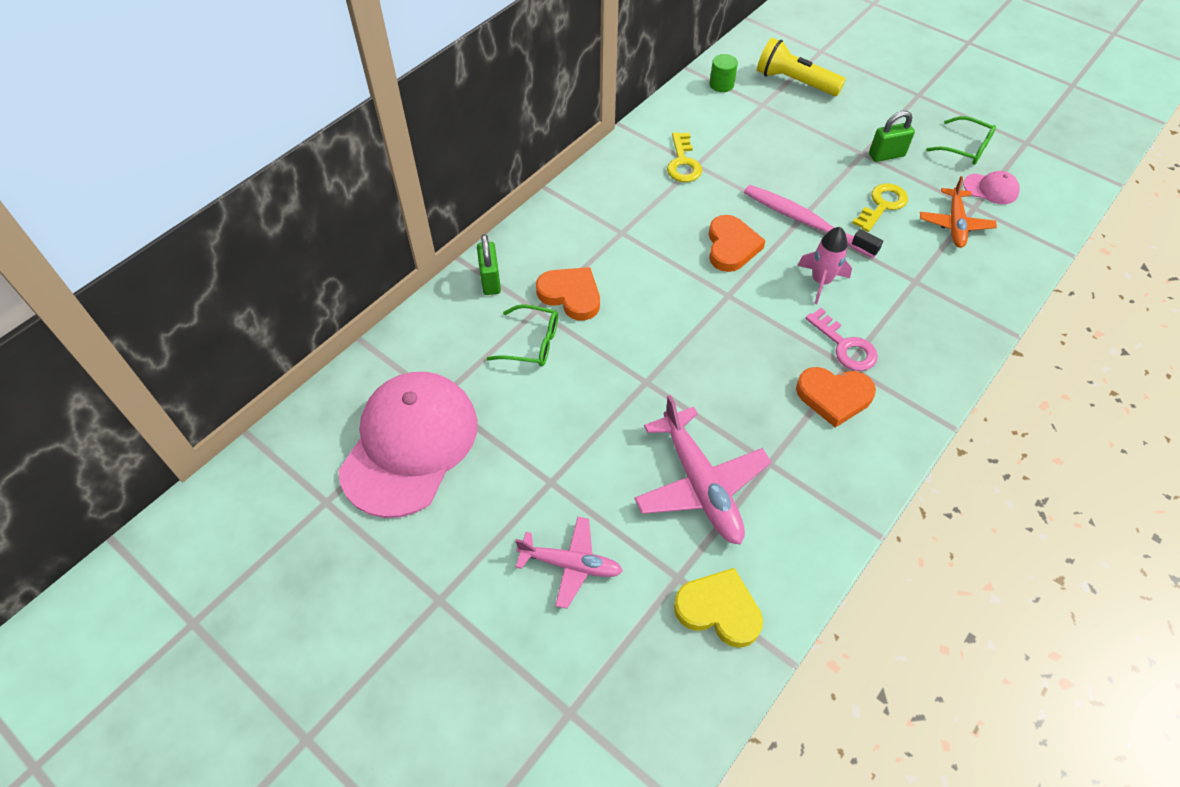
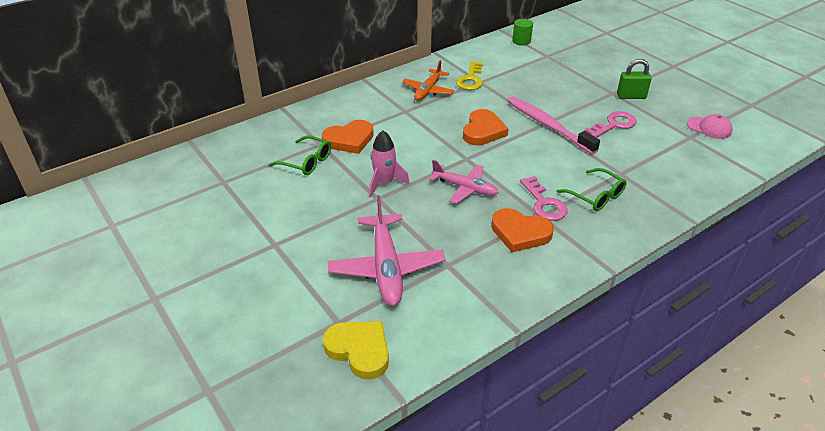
camera: 15 degrees right, 15 degrees down
(410, 445) = (188, 204): pink cap -> none
(490, 280) = (297, 123): green padlock -> none
(570, 564) = (261, 297): pink plane -> pink plane (464, 188)
(571, 295) = (349, 140): orange heart -> orange heart turned 105 degrees clockwise
(794, 82) = (577, 46): yellow flashlight -> none
(821, 282) = (543, 162): pink rocket -> pink rocket (384, 183)
(882, 205) = (614, 125): yellow key -> pink key
(955, 224) = (669, 144): orange plane -> orange plane (428, 90)
(964, 148) = (697, 101): green glasses -> green glasses (595, 196)

